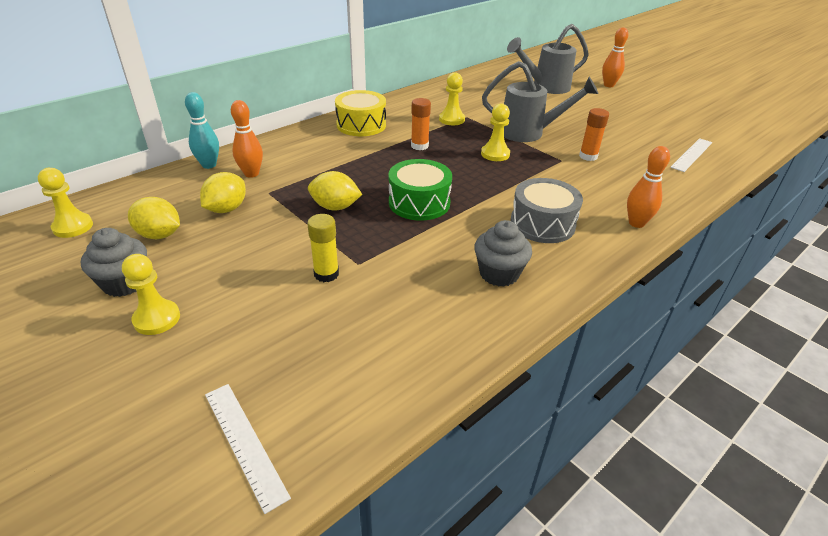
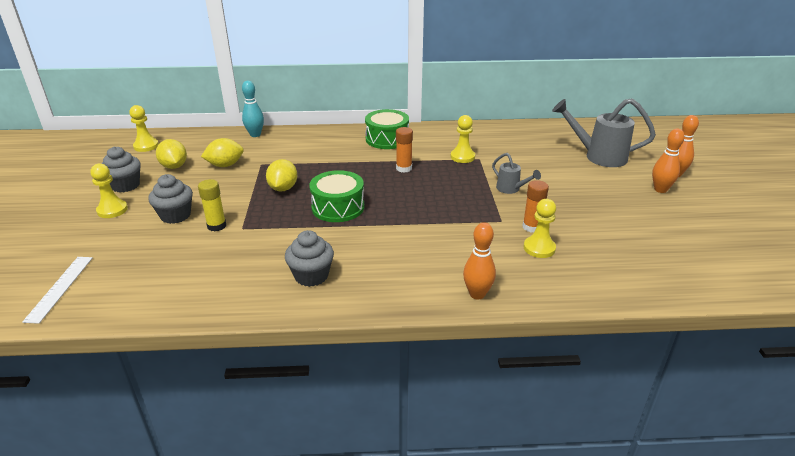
camera: 40 degrees right, 5 degrees down
(251, 174) = (269, 149): orange bowling pin -> orange bowling pin (660, 189)
(257, 286) = (175, 215): none -> grey cupcake
(335, 207) = (283, 188): yellow lemon -> yellow lemon turned 45 degrees clockwise
(361, 125) = (387, 139): yellow drum -> green drum
(495, 154) = (452, 195): yellow pawn -> yellow pawn (539, 248)
(529, 133) = (511, 189): grey watering can -> grey watering can, size x0.53
(542, 224) = (399, 259): grey drum -> none
(691, 154) = (647, 266): white ruler -> none

